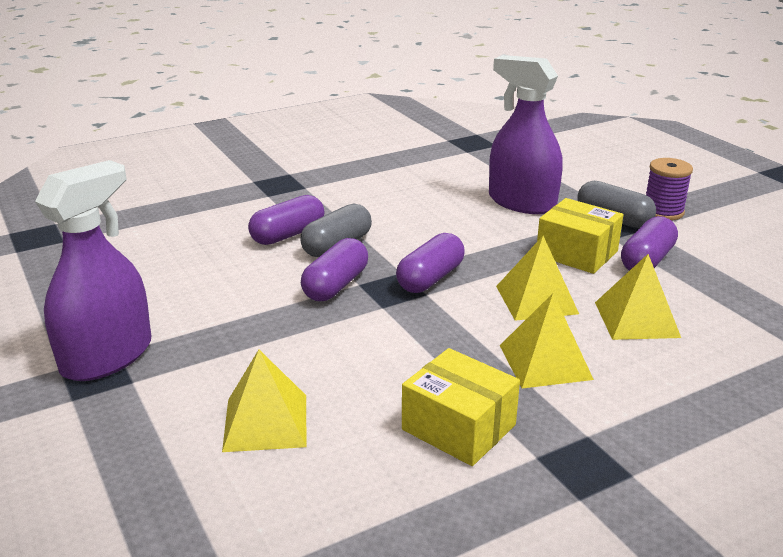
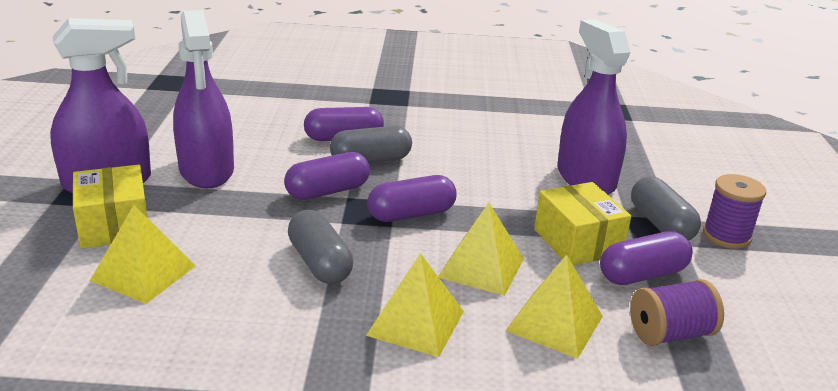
camera: 30 degrees right, 0 degrees up
(196, 308) = (207, 170): none -> purple spray bottle
(410, 348) = (319, 263): none -> grey capsule
(458, 427) = (272, 342): yellow box -> yellow box (114, 225)
(713, 295) = (670, 334): none -> purple spool

